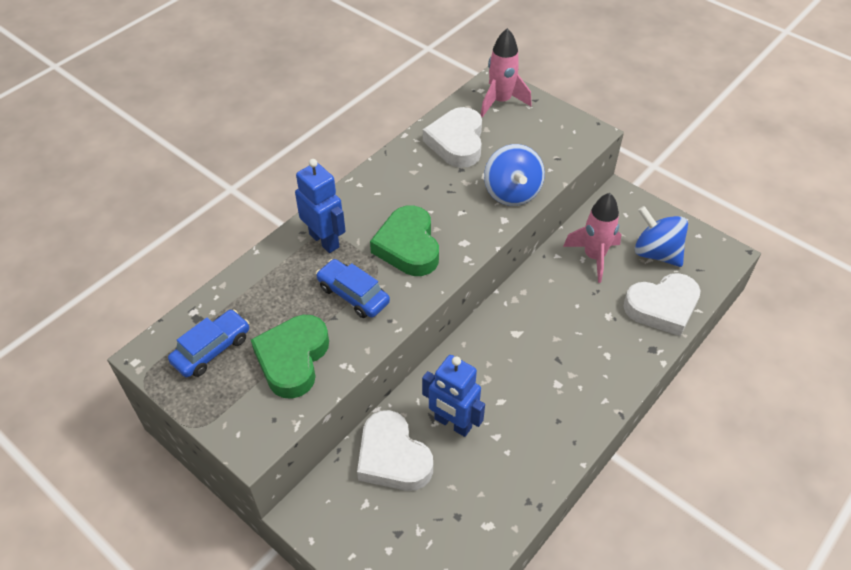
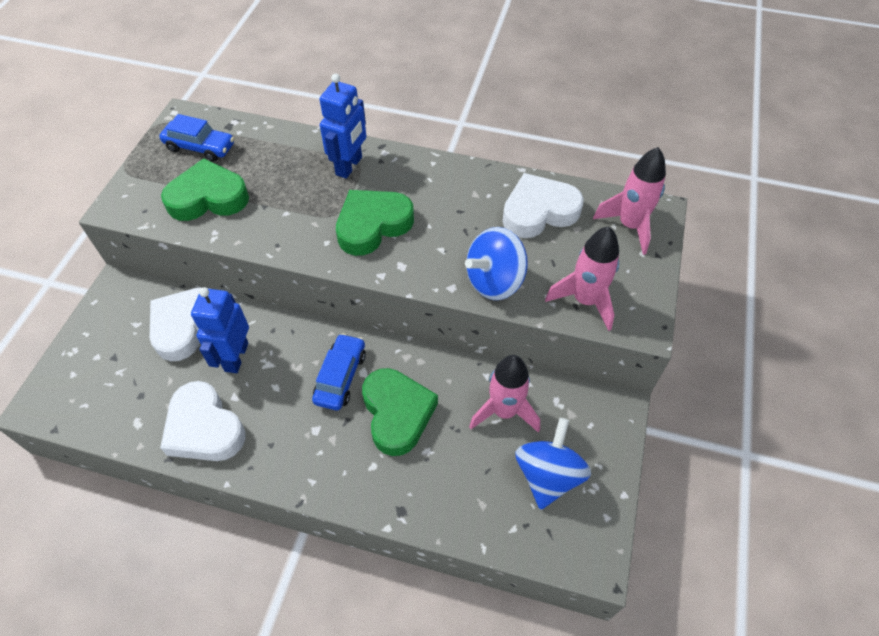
camera: 65 degrees right, 5 degrees up
(353, 295) = (295, 209): blue car -> blue car (340, 377)
(556, 151) = (585, 300): none -> pink rocket
(566, 323) = (397, 413): none -> green heart
(662, 307) = (467, 505): white heart -> white heart (204, 428)

